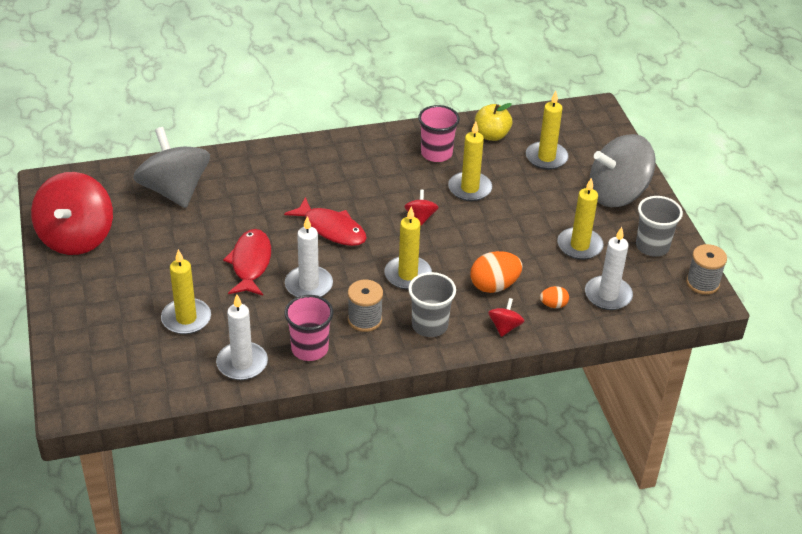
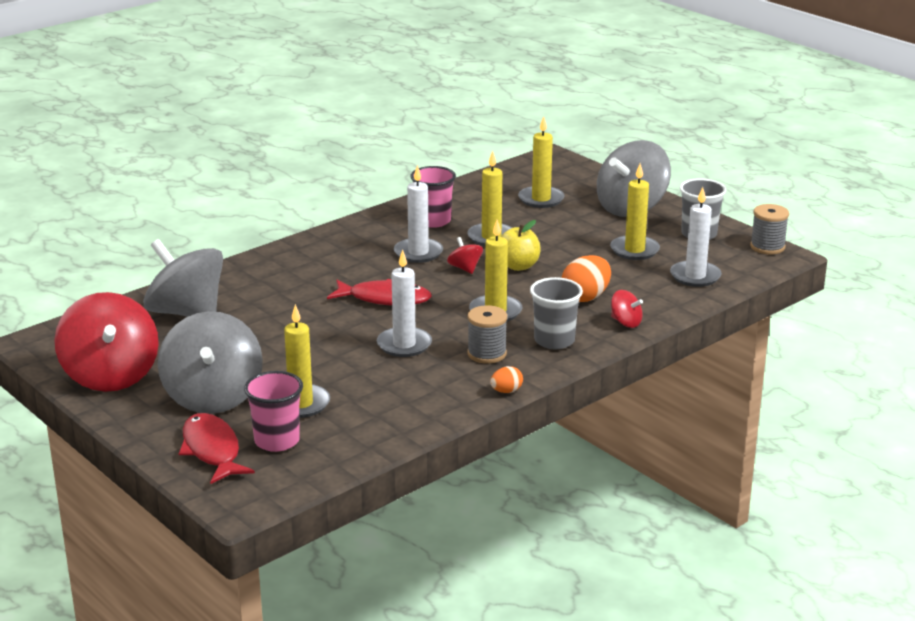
camera: 25 degrees left, 15 degrees down
(130, 287) = (213, 397): none -> grey spinning top
(242, 363) = (395, 420): white candle -> white candle (418, 253)
(250, 263) = (326, 345): red fish -> red fish (212, 450)
(309, 349) = (454, 390): pink cup -> pink cup (277, 441)
(491, 135) = (473, 196): yellow apple -> yellow apple (518, 266)
(505, 327) = (625, 322): red spinning top -> red spinning top turned 135 degrees clockwise
(553, 305) = (653, 296): orange egg -> orange egg (506, 391)

